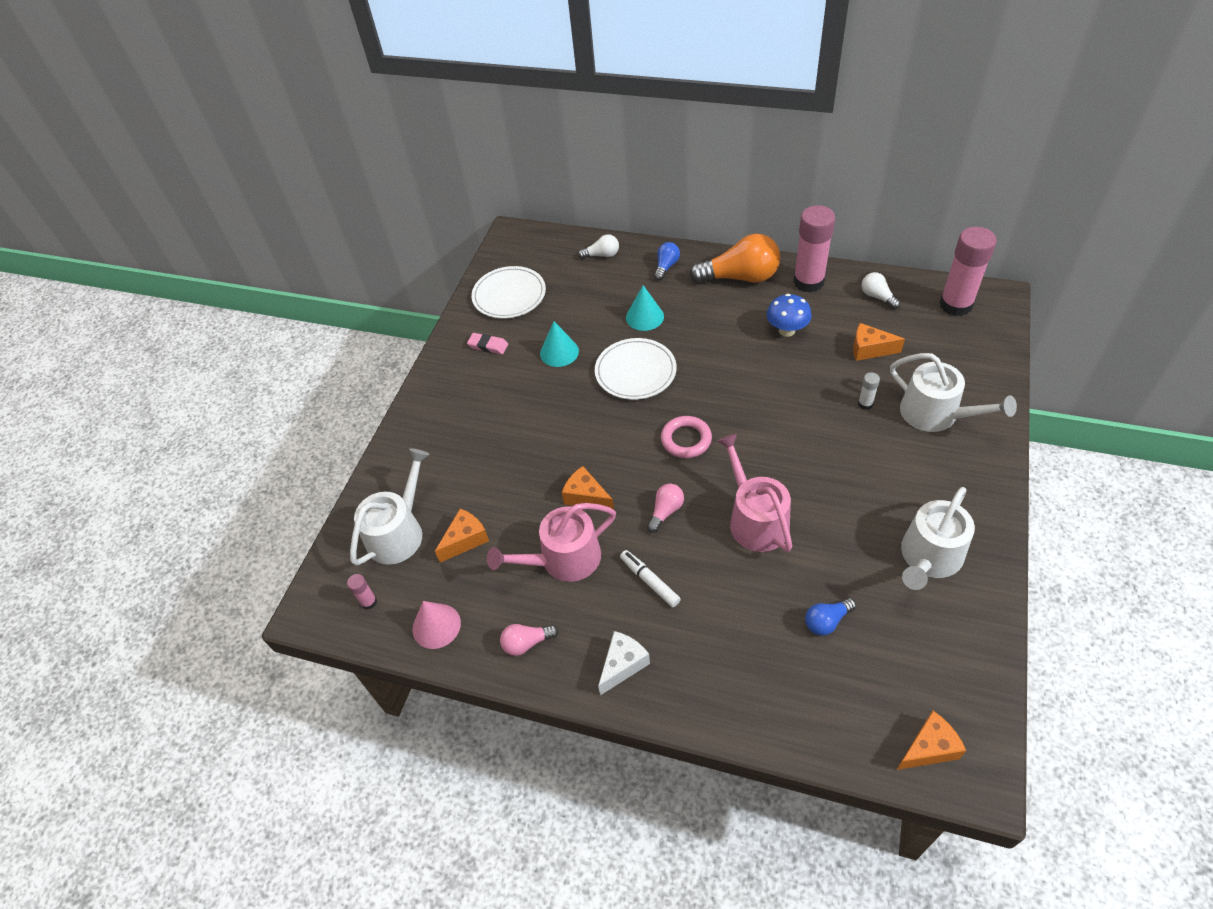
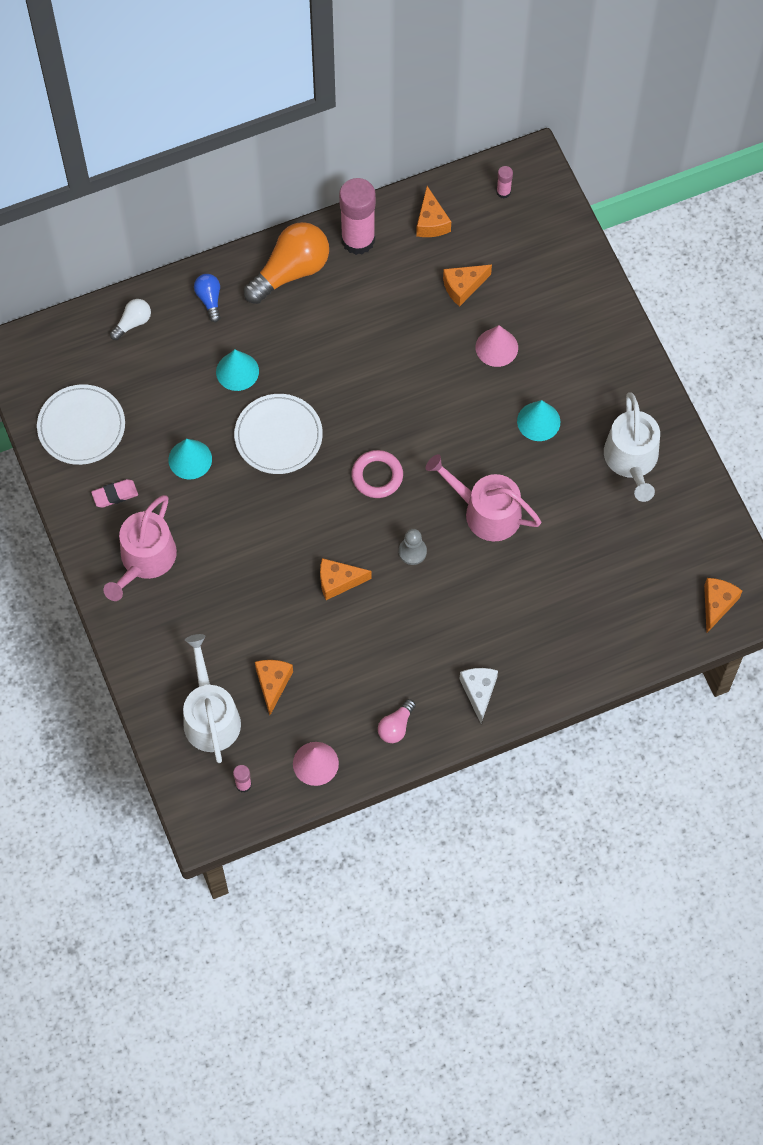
camera: 45 degrees left, 15 degrees up
(563, 559) = (366, 645): pink watering can -> pink watering can (145, 560)
(649, 581) = (447, 617): white marker -> none
(665, 511) = (412, 551): pink light bulb -> grey pawn
(787, 330) = (378, 309): blue mushroom -> none
(827, 621) = (595, 560): blue light bulb -> none
(860, 477) = (538, 421): none -> turquoise cone
(865, 404) = (496, 347): white glue stick -> pink cone
(877, 297) = (431, 222): white light bulb -> orange cheese
(935, 414) = (558, 323): white watering can -> none
(955, 305) = (503, 192): pink glue stick -> pink glue stick, size x0.43

